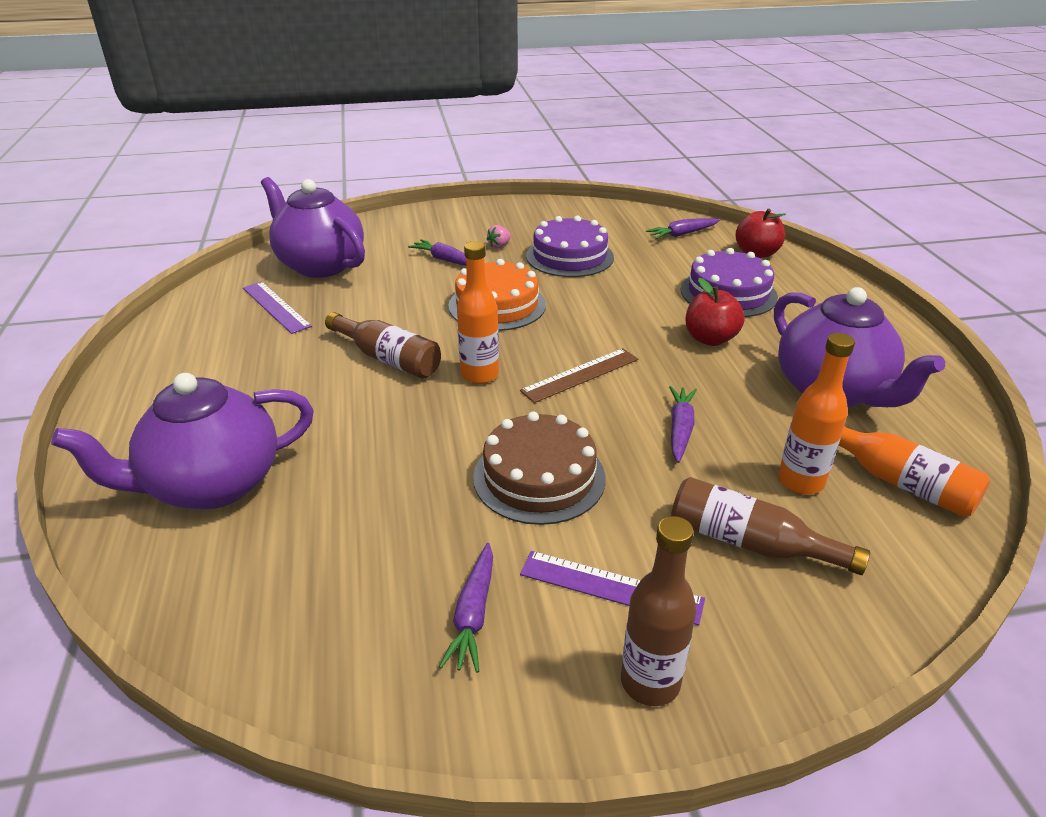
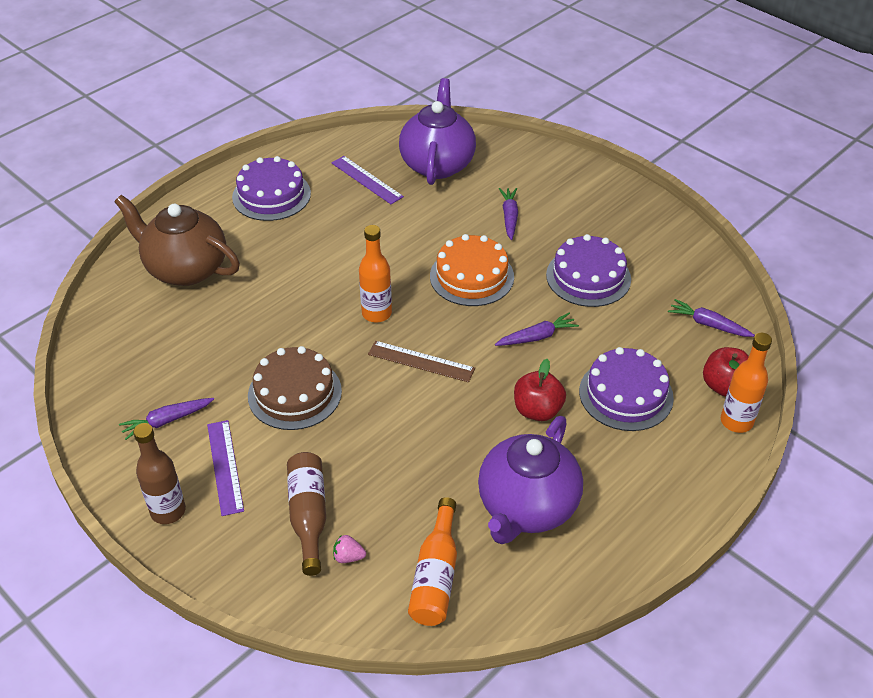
camera: 55 degrees right, 10 degrees up
(195, 371) = (271, 195): none -> purple cake
(212, 485) = (185, 269): purple teapot -> brown teapot
(276, 307) = (367, 180): purple ruler -> purple ruler turned 60 degrees counterclockwise
(388, 358) = (356, 263): brown bottle -> none
(499, 246) = (563, 231): pink strawberry -> pink strawberry (348, 557)
(680, 429) = (400, 438): purple carrot -> purple carrot (537, 337)
(800, 481) = (392, 522): orange bottle -> orange bottle (736, 421)

